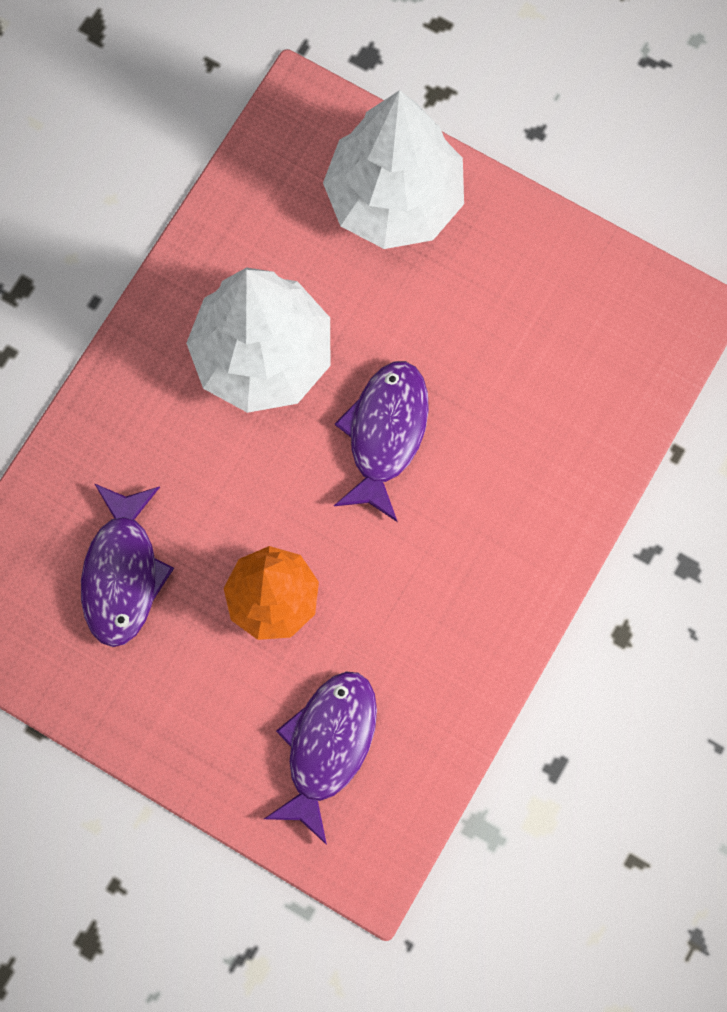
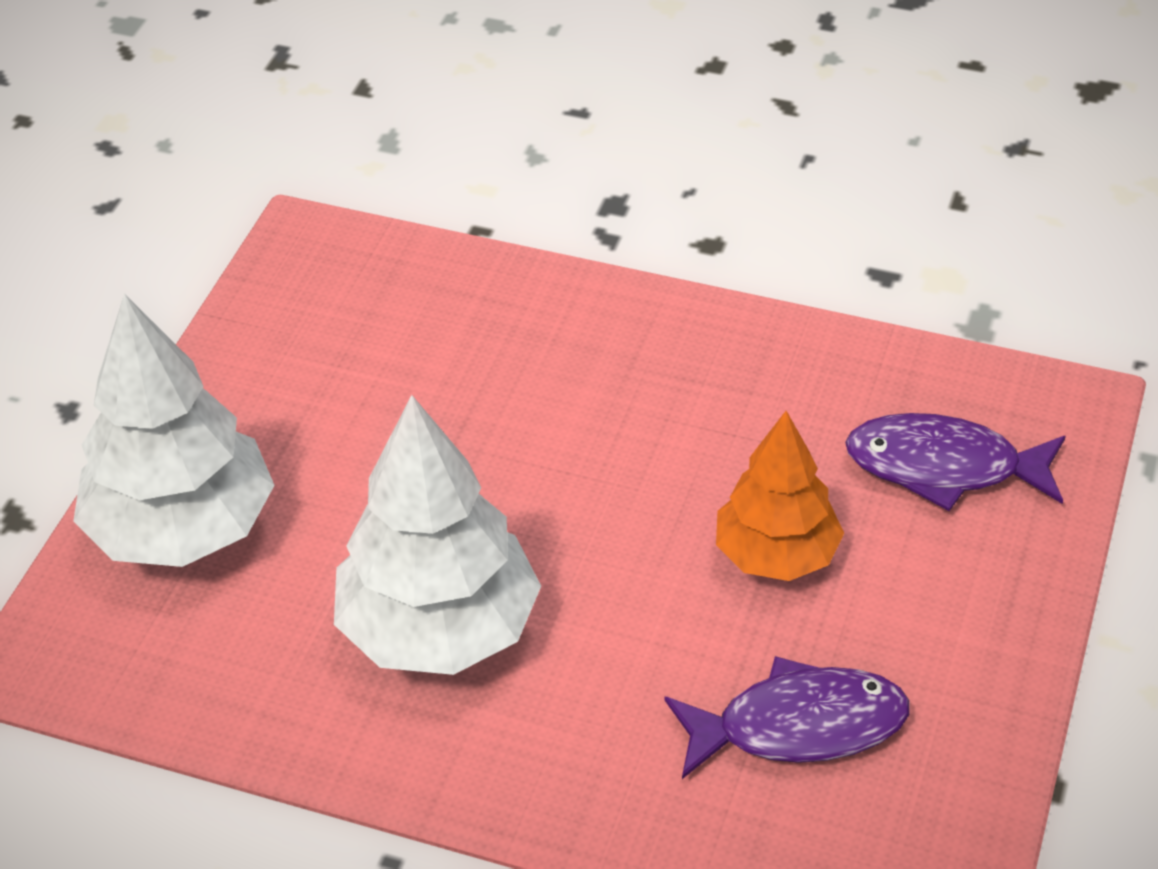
camera: 100 degrees left, 30 degrees down
(385, 434) = (522, 482): purple fish -> none

